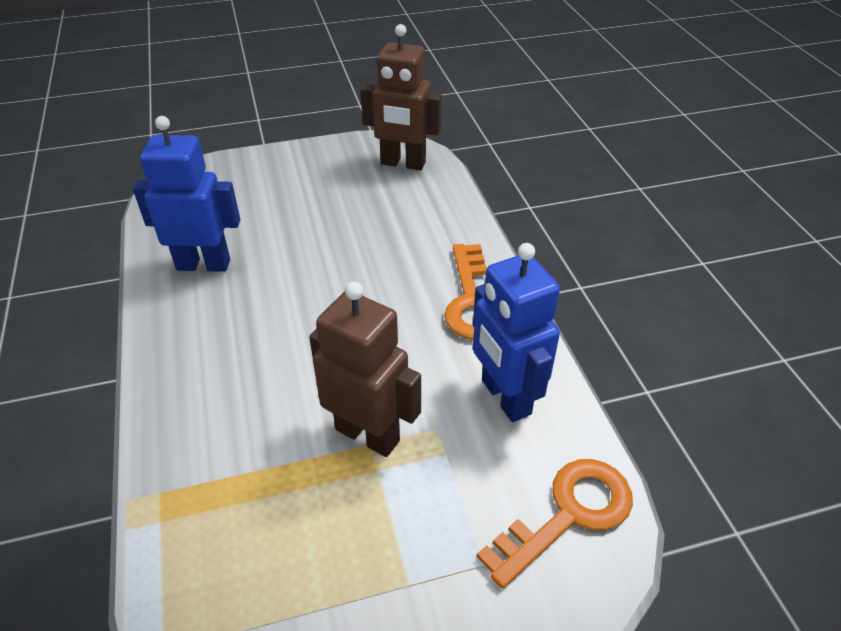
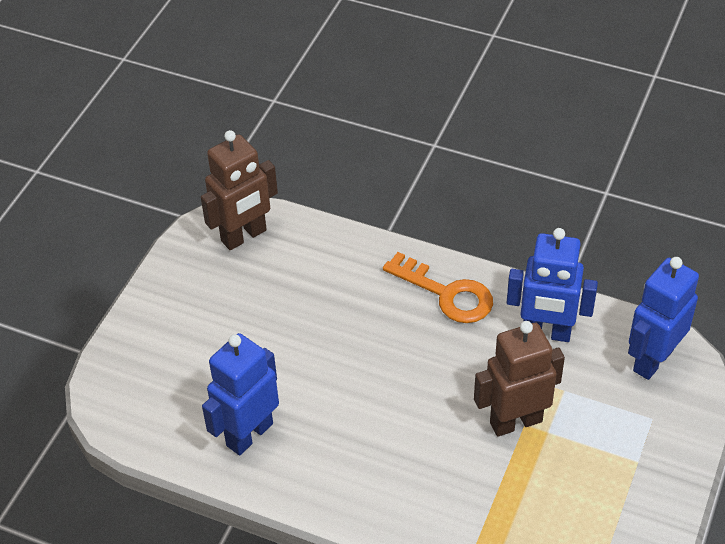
camera: 50 degrees left, 5 degrees up
(568, 514) = (652, 360): orange key -> blue robot

